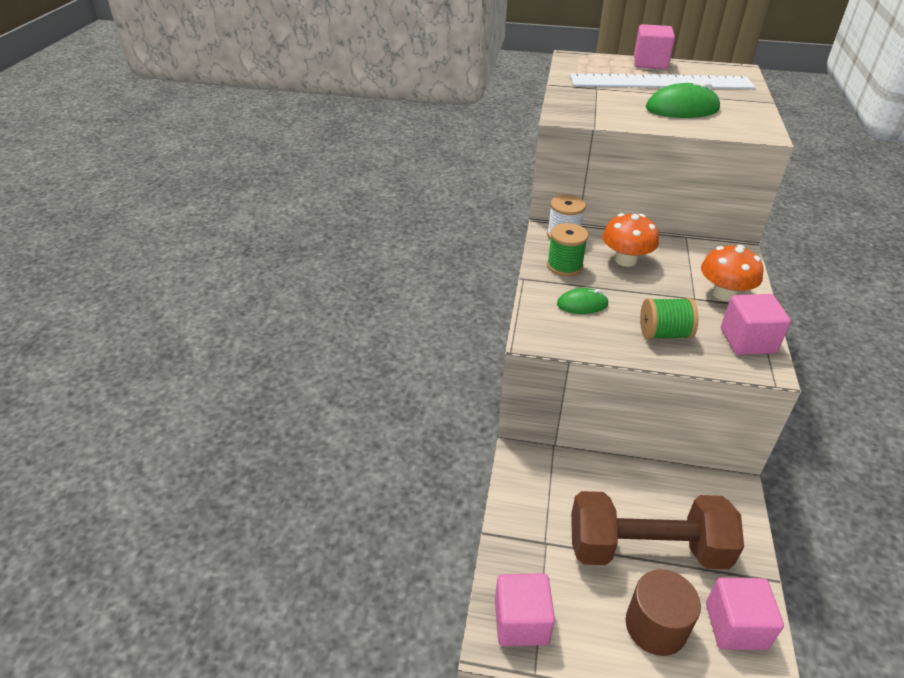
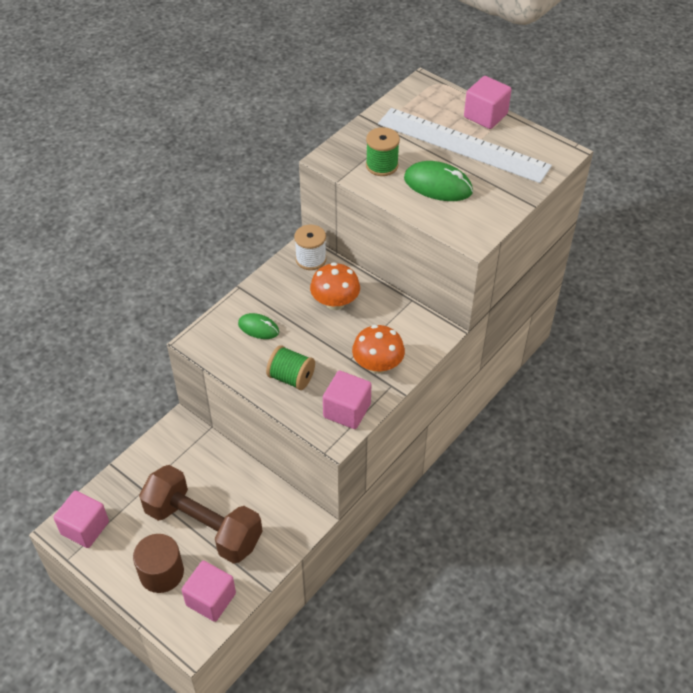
camera: 30 degrees right, 10 degrees up
(564, 266) = (281, 288): green spool -> green spool (382, 165)

